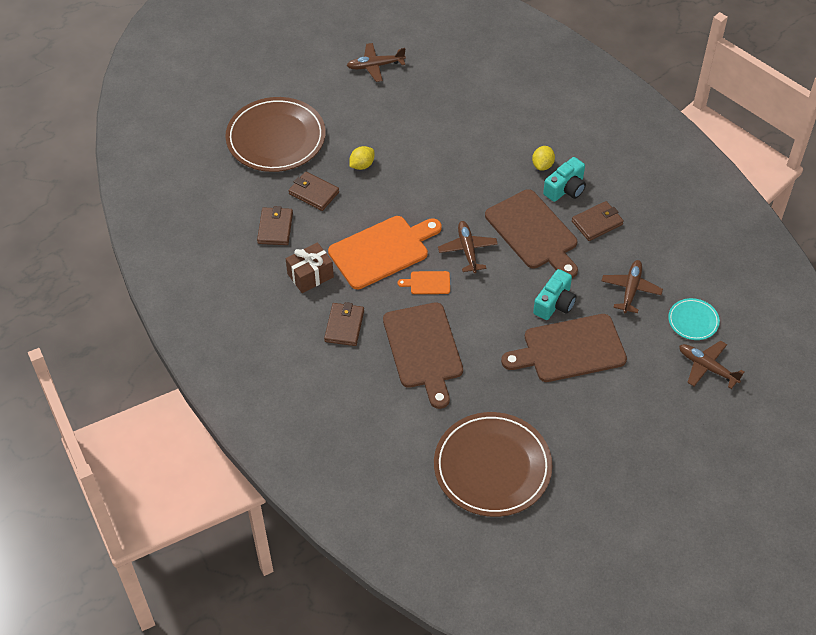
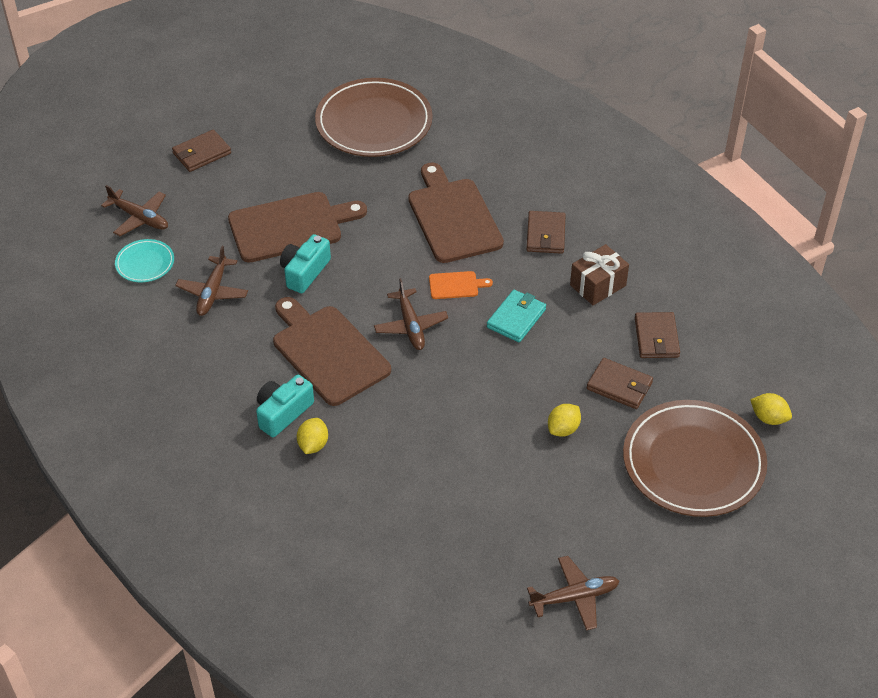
camera: 175 degrees right, 5 degrees down
(212, 164) = (768, 418): none -> yellow lemon
(382, 251) = (516, 318): orange cutting board -> turquoise wallet
(597, 223) = (245, 369): brown wallet -> brown wallet (202, 153)

